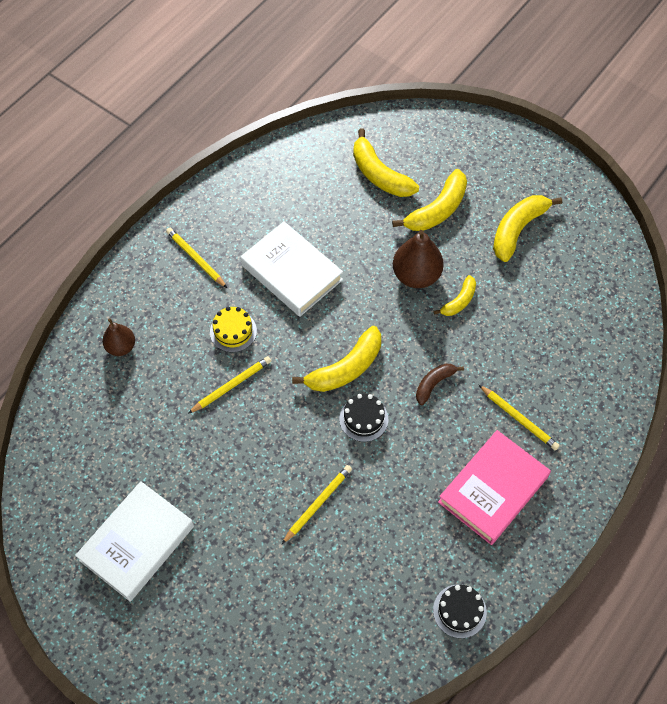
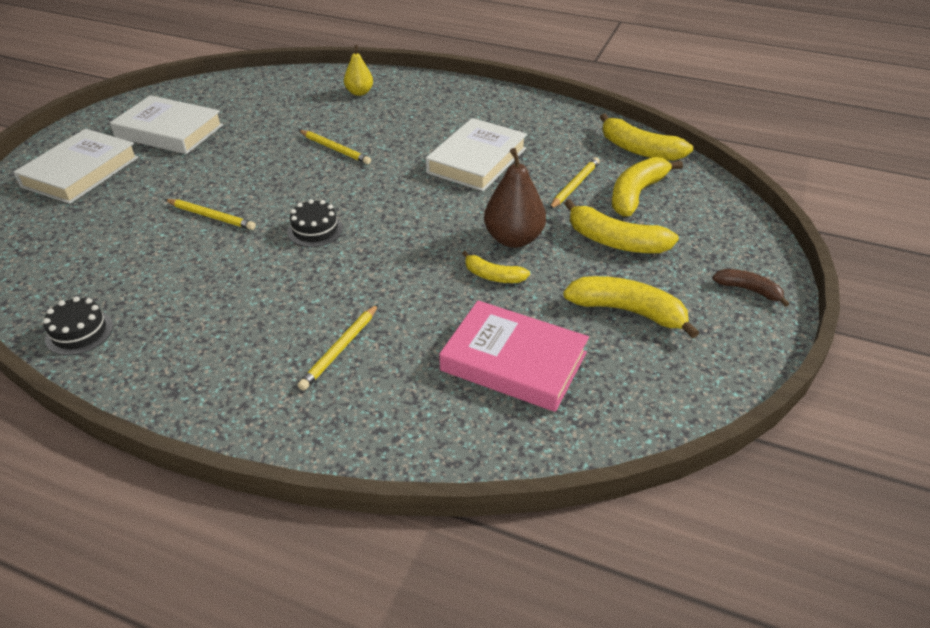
camera: 75 degrees right, 20 degrees down
(121, 347) = (359, 92): brown pear -> yellow pear
(195, 258) = (467, 109): yellow pencil -> yellow pencil (574, 185)
(195, 633) = (80, 172): none -> white book
(233, 331) = (395, 140): yellow cake -> none
(345, 368) = (373, 209): yellow banana -> yellow banana (639, 150)
(434, 384) = (372, 272): brown banana -> brown banana (748, 290)
(493, 489) = (237, 339): pink book -> pink book (513, 362)

